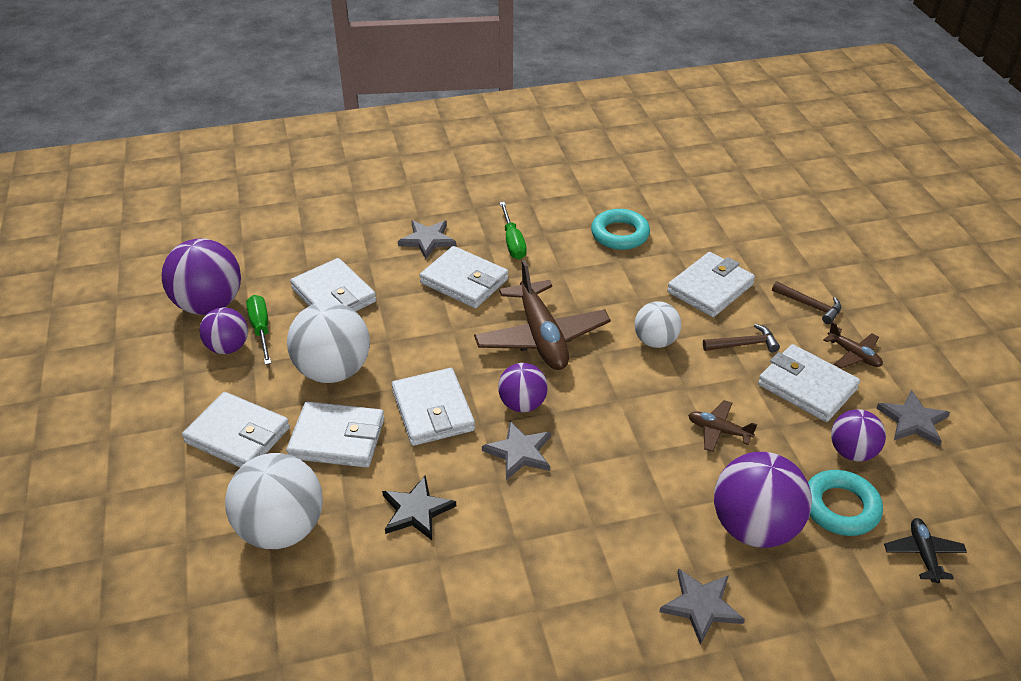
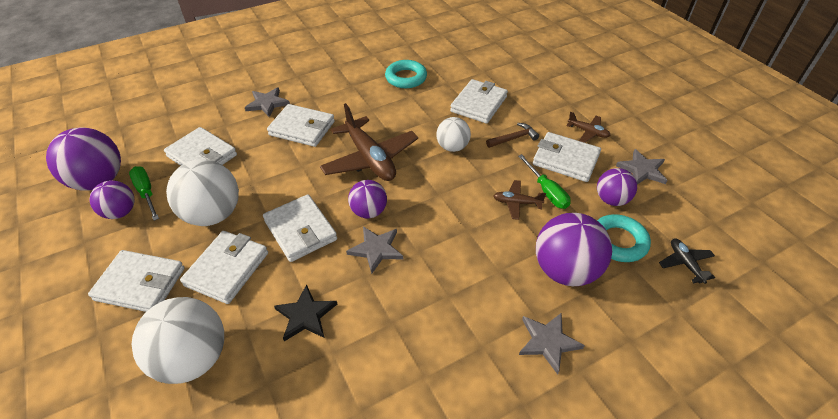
camera: 15 degrees left, 5 degrees up
(337, 438) = (227, 269): white wallet -> white wallet turned 60 degrees counterclockwise
(513, 242) = (331, 95): green screwdriver -> green screwdriver (546, 191)
(809, 306) = (548, 104): brown hammer -> none

